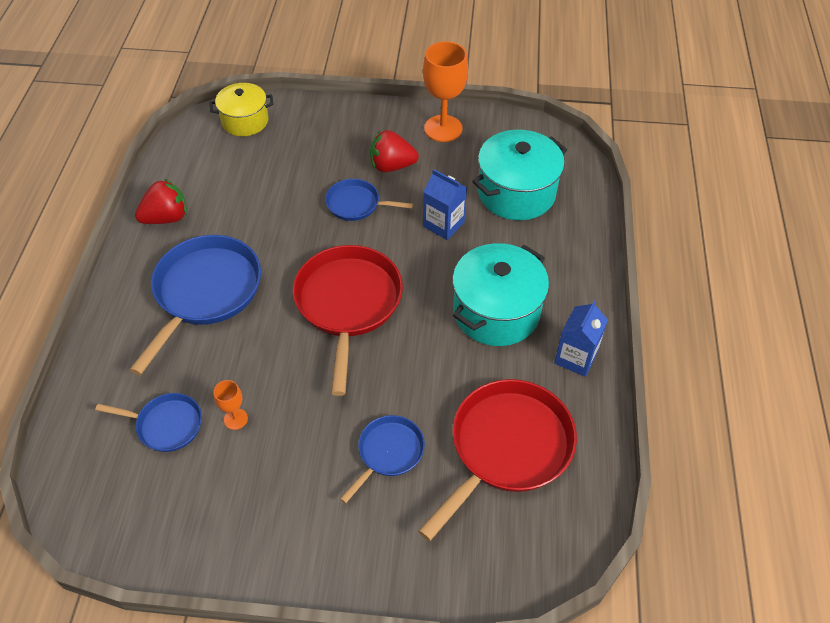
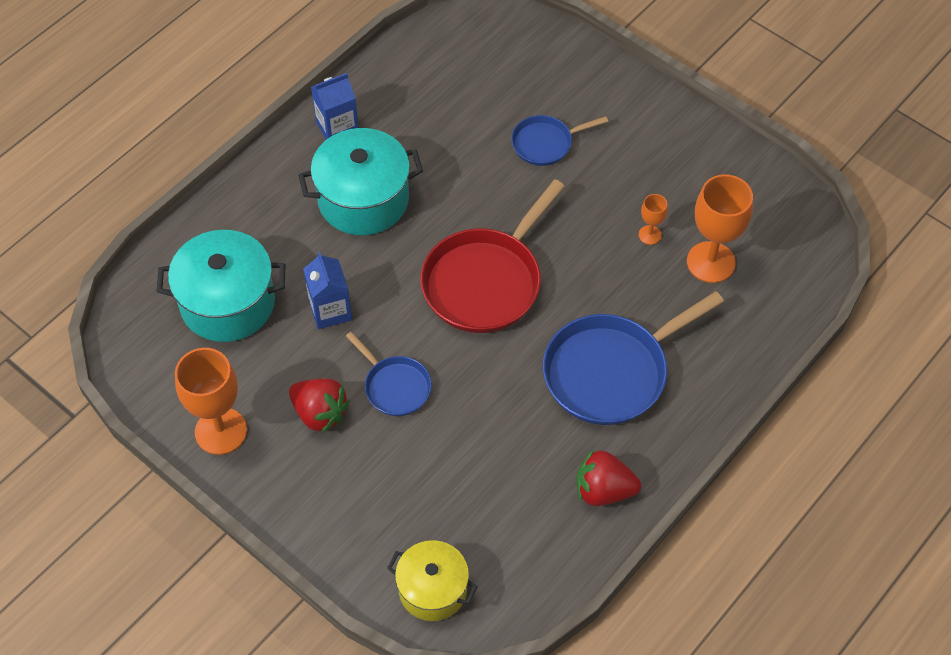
camera: 145 degrees left, 5 degrees up
(166, 425) = (711, 262): blue pan -> orange goblet
(507, 448) = (454, 98): red pan -> none

